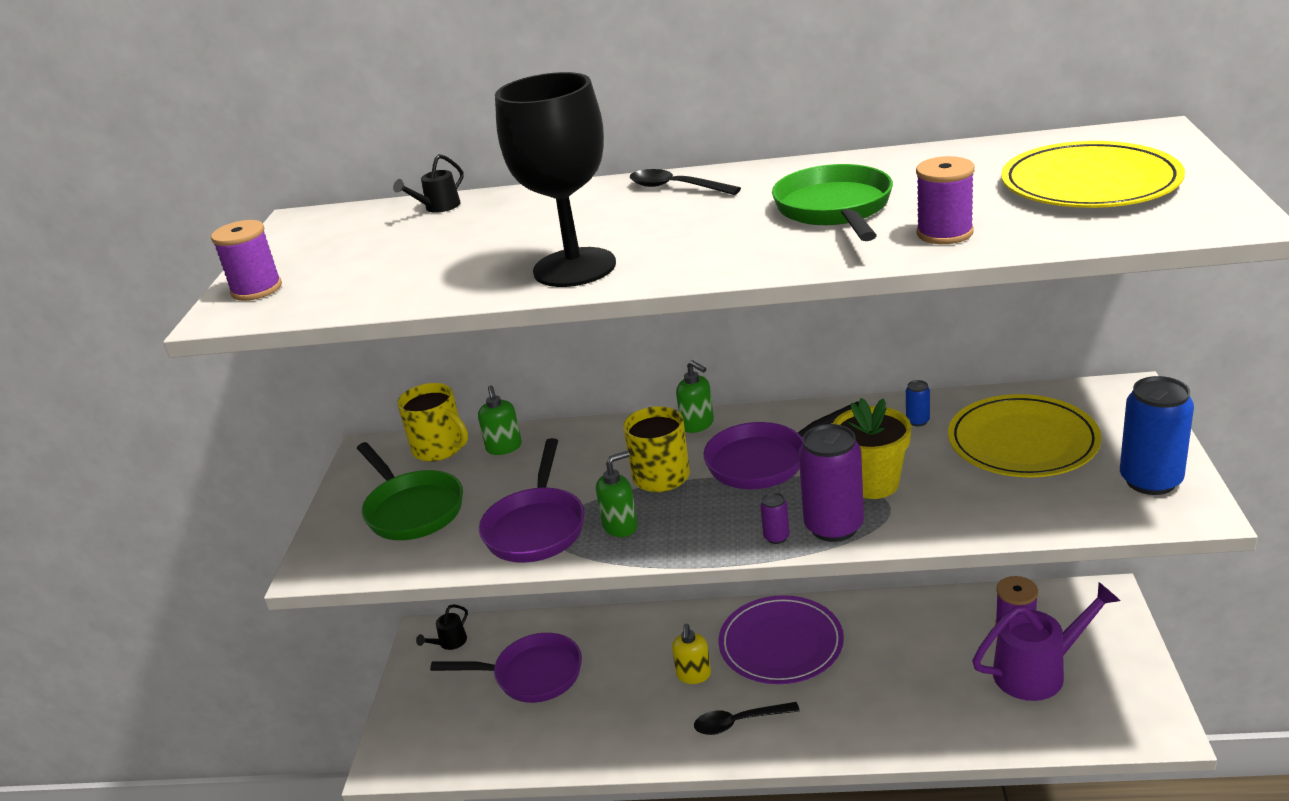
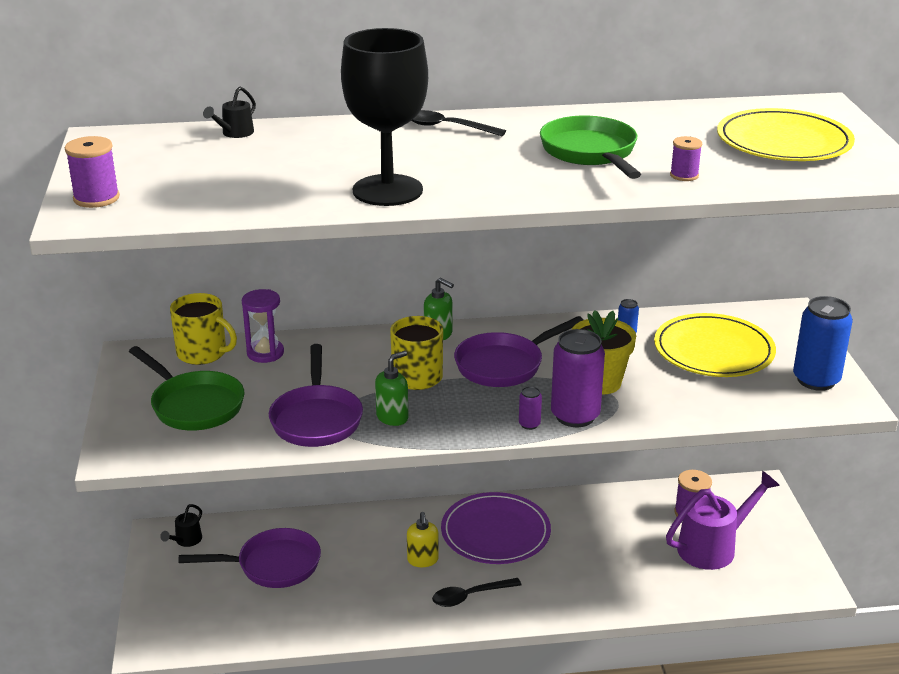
camera: 15 degrees left, 0 degrees up
(504, 448) = (265, 353): green soap dispenser -> purple hourglass
(944, 233) = (684, 175): purple spool -> purple spool, size x0.65

